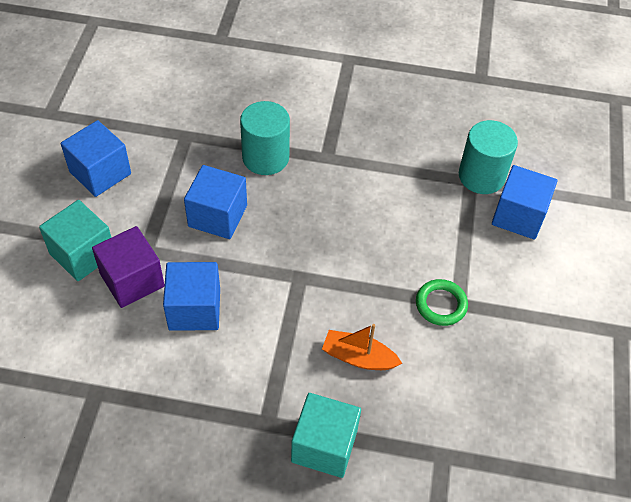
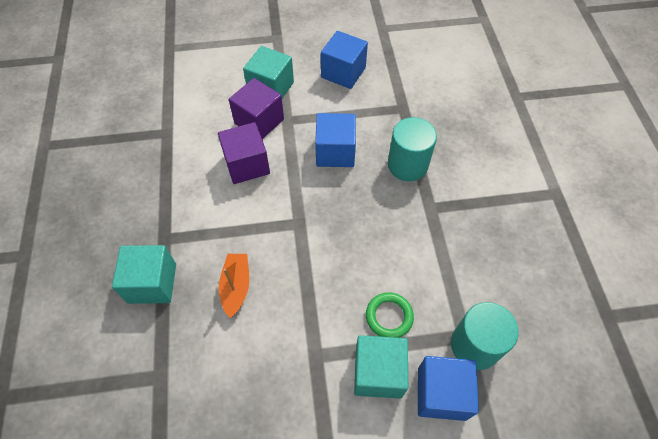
camera: 75 degrees right, 5 degrees up
(194, 309) = (247, 164): blue cube -> purple cube
(441, 304) = (309, 341): green ring -> green ring (389, 316)
(488, 257) = (378, 373): none -> turquoise cube

